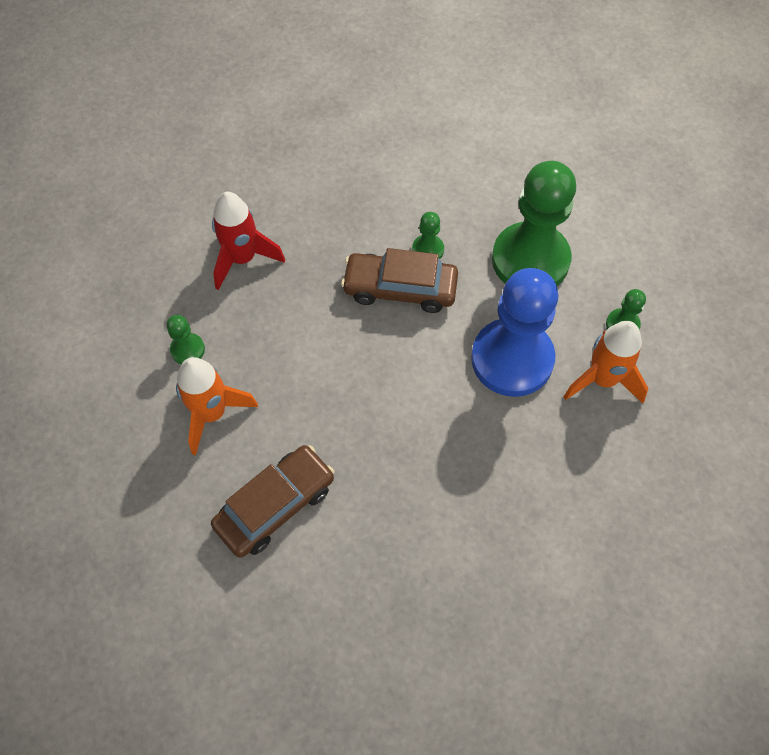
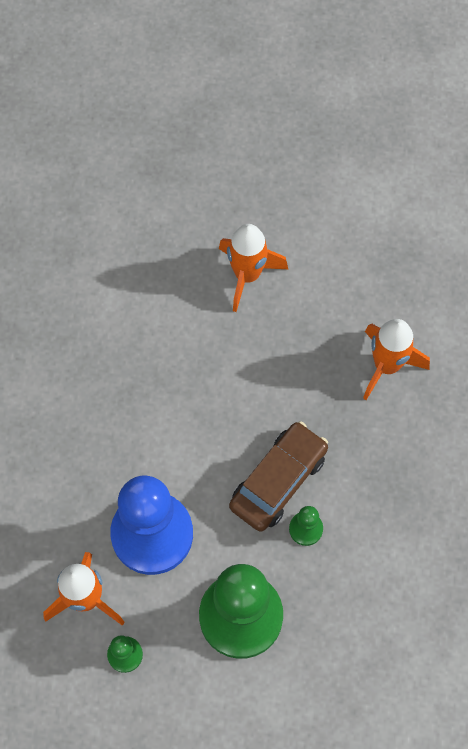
camera: 120 degrees right, 5 degrees up
(187, 350) = (317, 282): green pawn -> none
(243, 259) = (386, 365): red rocket -> orange rocket
(275, 506) = (141, 284): brown car -> none

